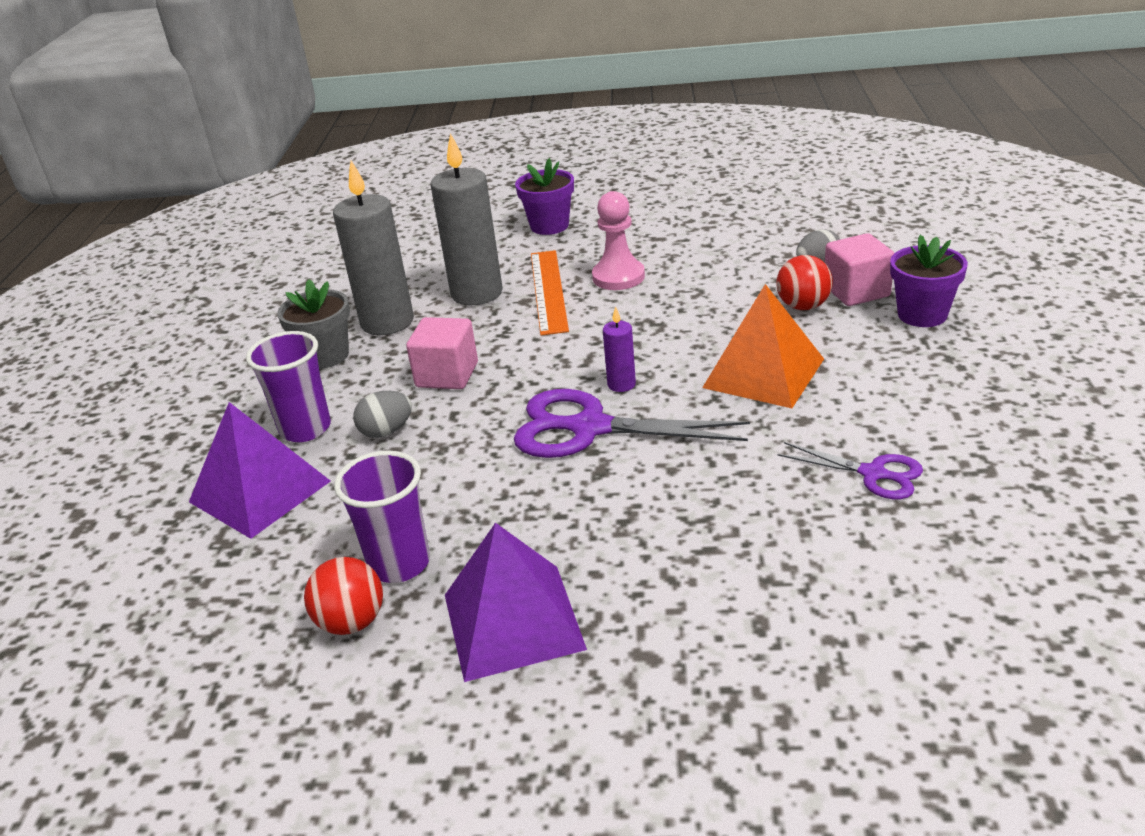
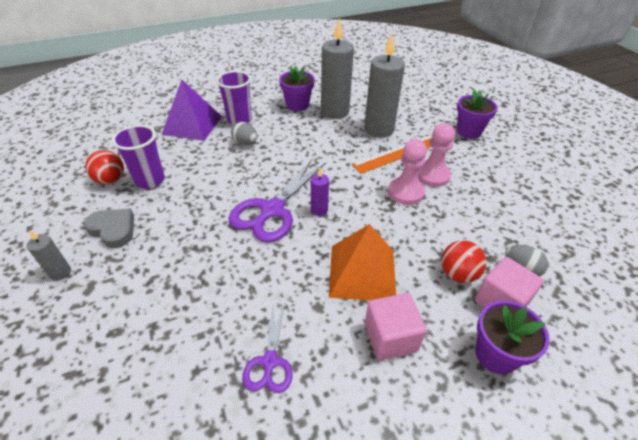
camera: 60 degrees right, 10 degrees up
(326, 356) = (297, 105): grey flower pot -> purple flower pot
(447, 375) = (298, 145): pink cube -> pink cube (390, 337)
(513, 621) = (113, 230): purple pyramid -> grey heart
(587, 697) = (60, 273): none -> grey candle
(590, 428) = (272, 210): purple scissors -> purple scissors turned 135 degrees counterclockwise
(637, 305) = (406, 192): none -> pink pawn

